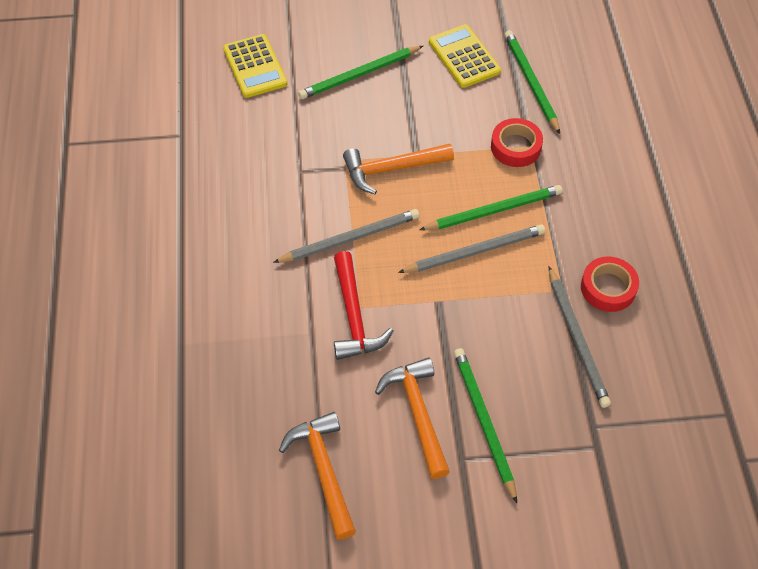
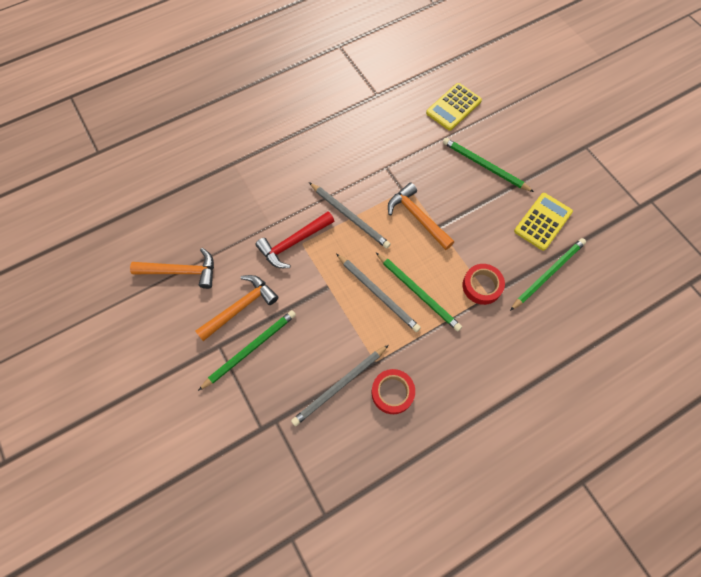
camera: 65 degrees right, 10 degrees up
(323, 470) = (181, 271): orange hammer -> orange hammer turned 45 degrees clockwise

